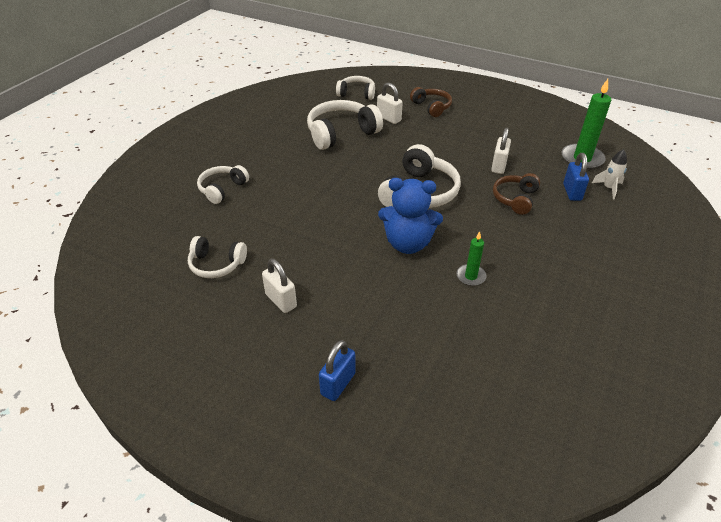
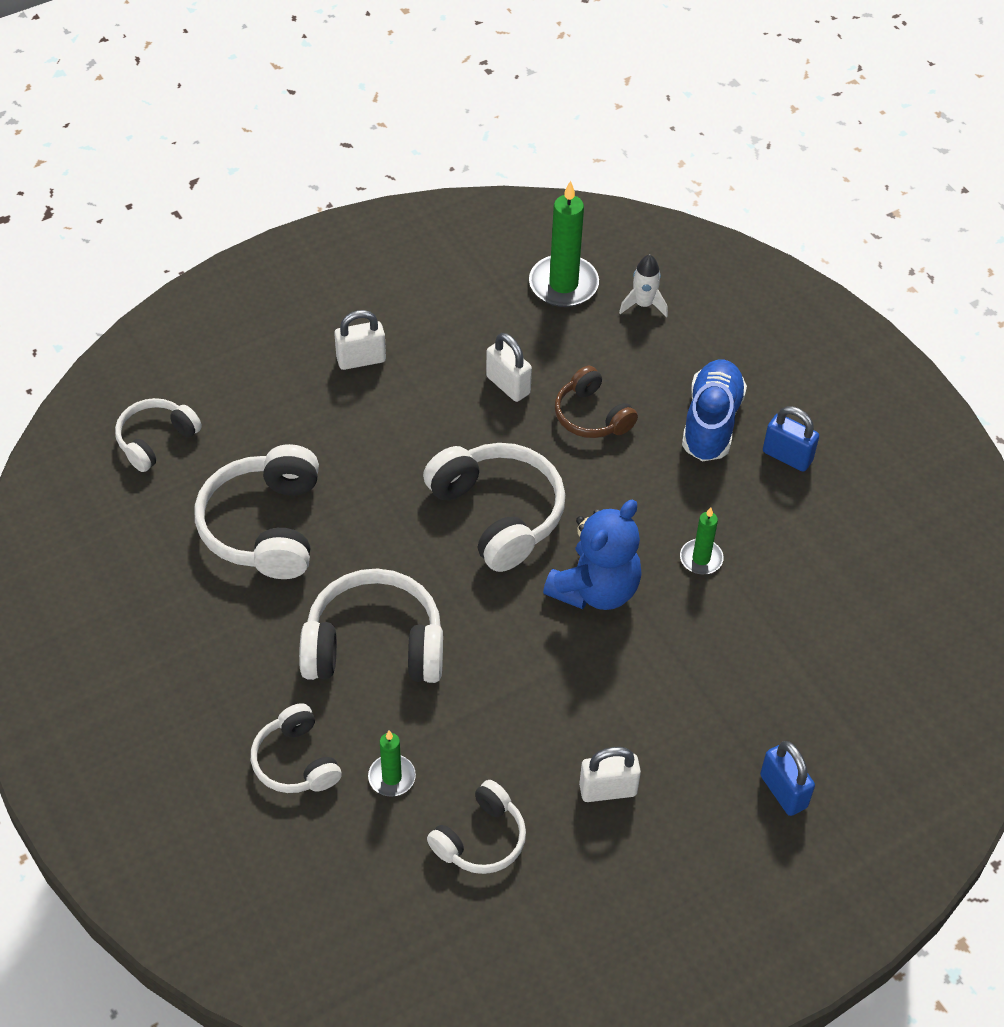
camera: 60 degrees left, 10 degrees up
(234, 220) = (392, 777): none -> green candle
(305, 186) = (374, 645): none -> white headphones
(389, 118) = (274, 440): white padlock -> white padlock (361, 359)
(431, 107) = (288, 366): brown headphones -> none
(567, 243) = (711, 422): none -> blue shoe
(572, 192) = (623, 347): blue padlock -> blue padlock (787, 456)

